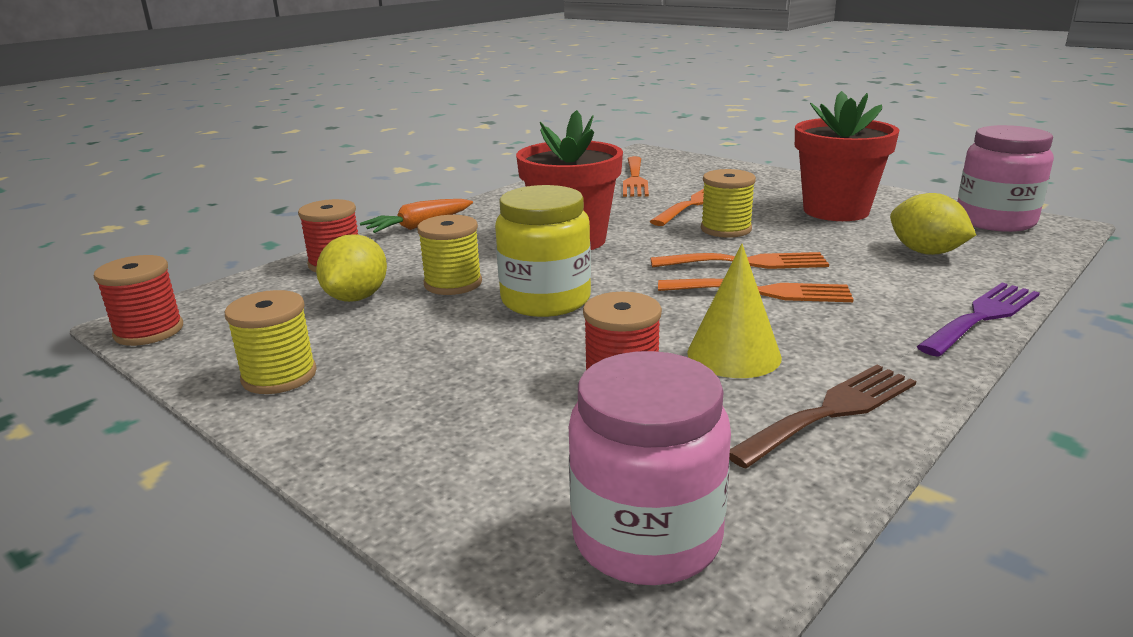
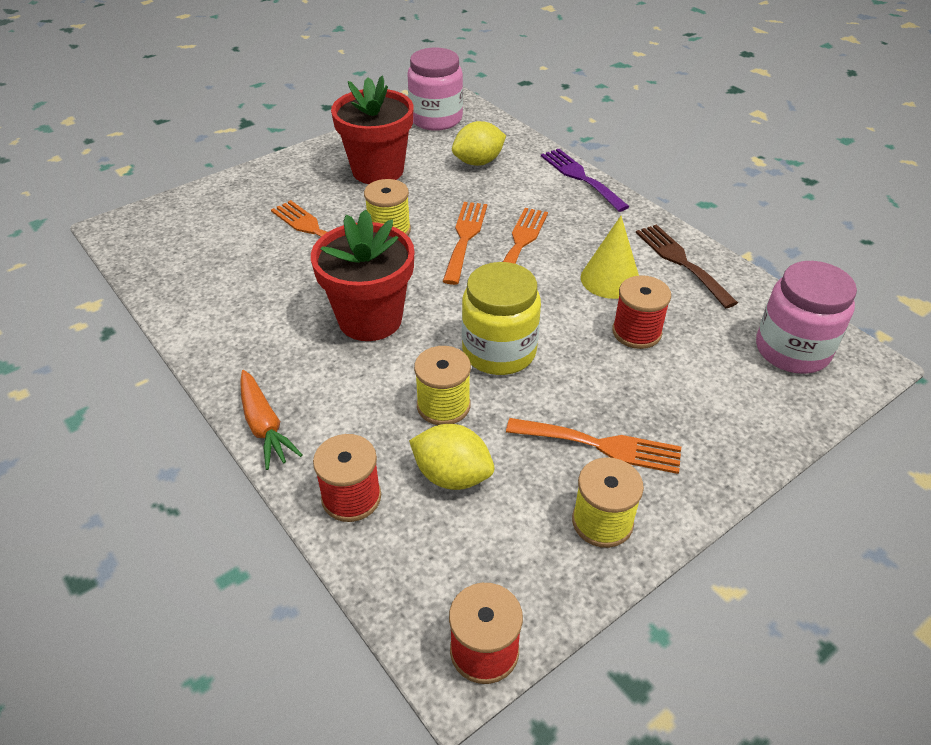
camera: 80 degrees left, 20 degrees up
(635, 179) = (213, 251): orange fork -> orange fork (601, 445)

